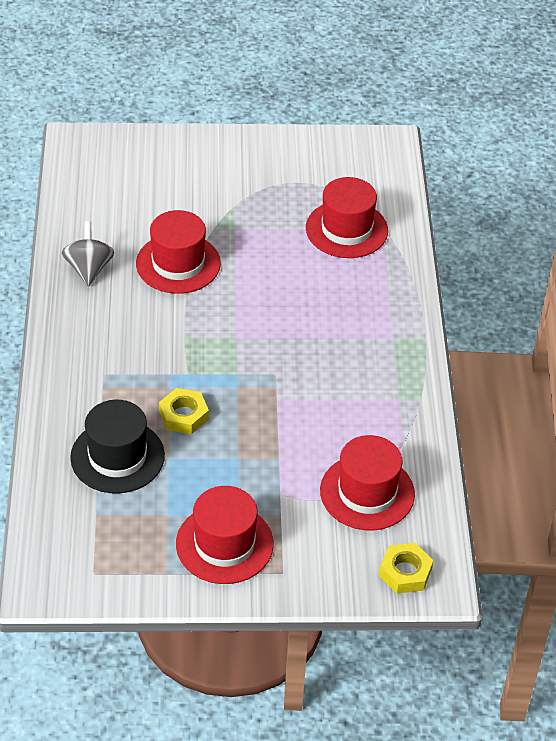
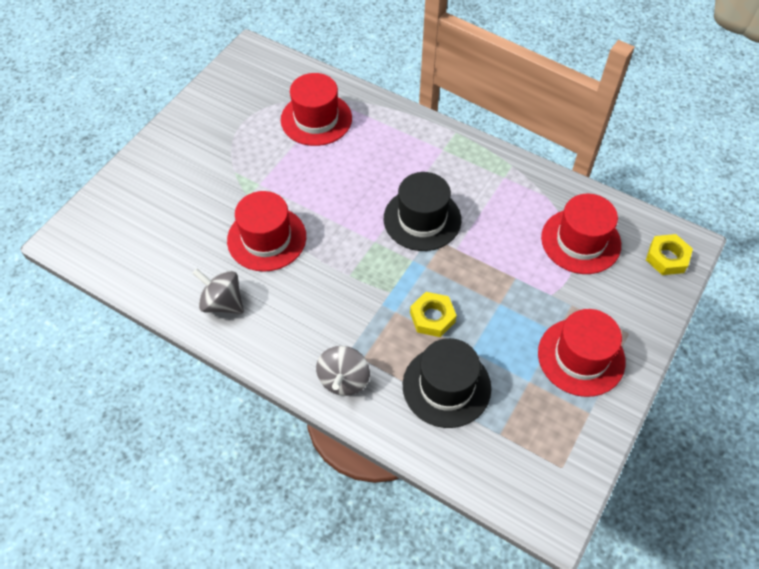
camera: 55 degrees left, 10 degrees up
(72, 383) = (344, 380): none -> grey spinning top
(291, 360) = (422, 219): none -> black hat

